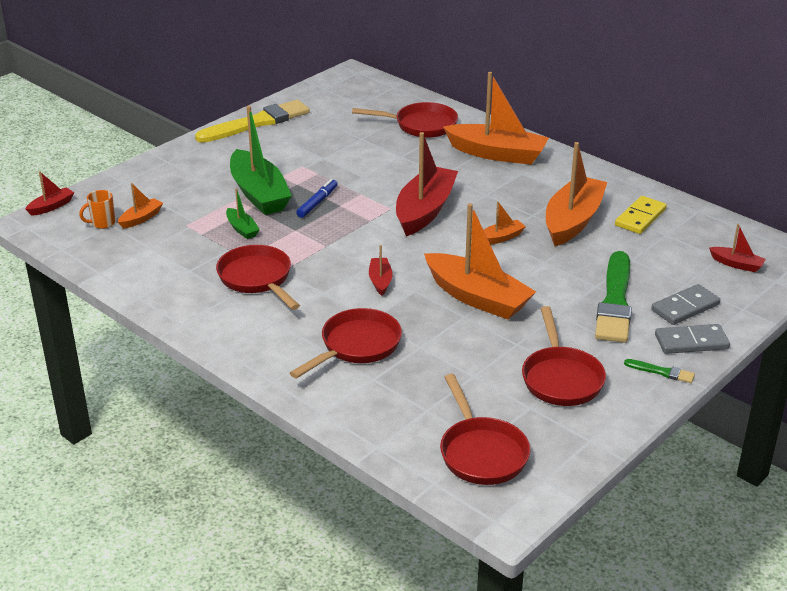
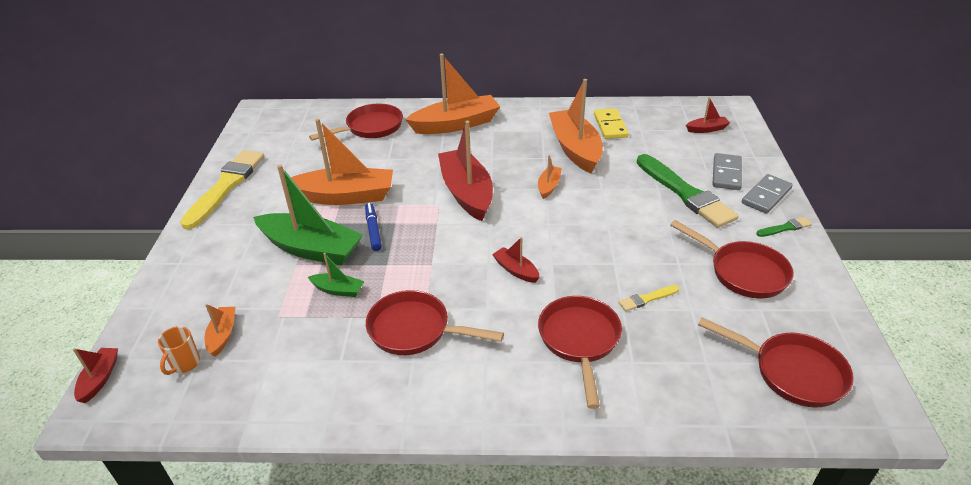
camera: 40 degrees left, 5 degrees up
(449, 351) = (647, 299): none -> yellow brush
(477, 297) = (601, 242): orange boat -> orange boat (345, 196)

